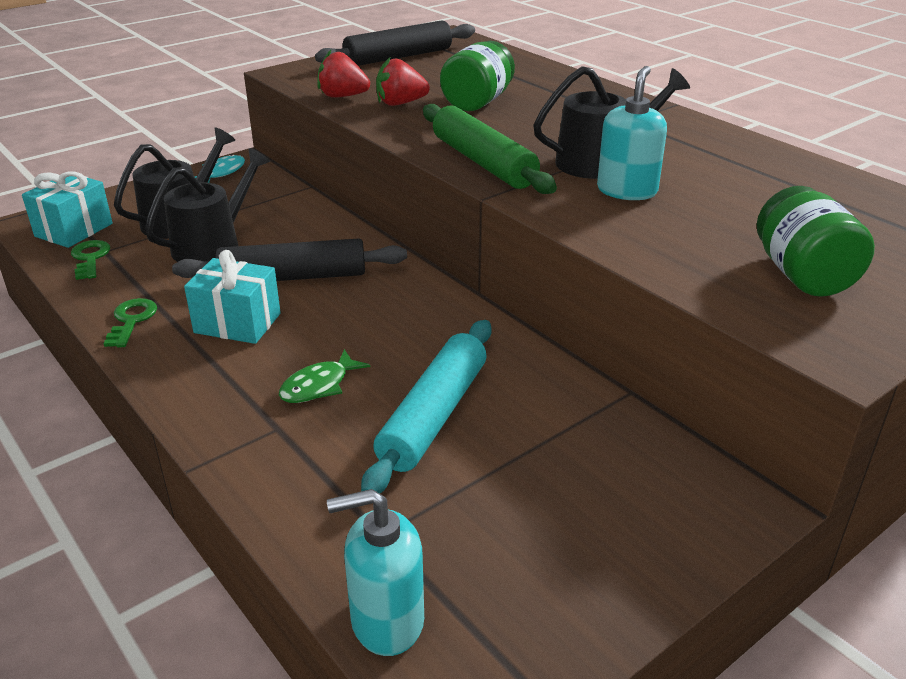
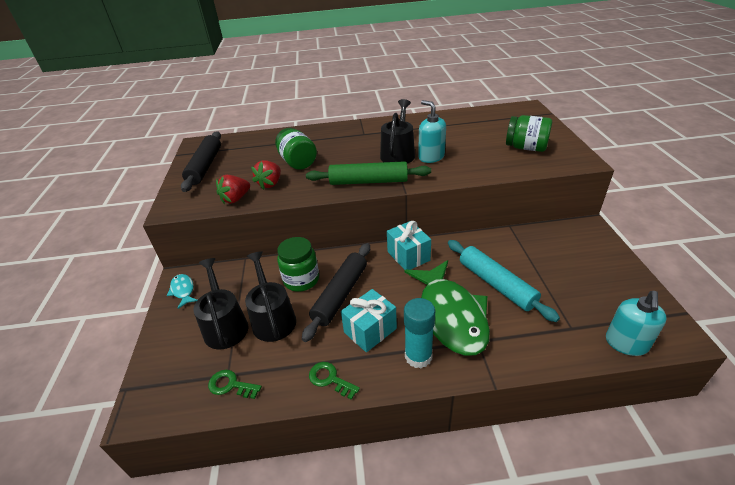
camera: 55 degrees left, 5 degrees up
(74, 230) = (179, 387): turquoise gift -> turquoise gift (408, 256)
(210, 379) = (418, 356): none -> turquoise glue stick
(300, 238) = (301, 280): none -> green jar
(319, 386) = (450, 315): green fish -> green fish, size x2.37

